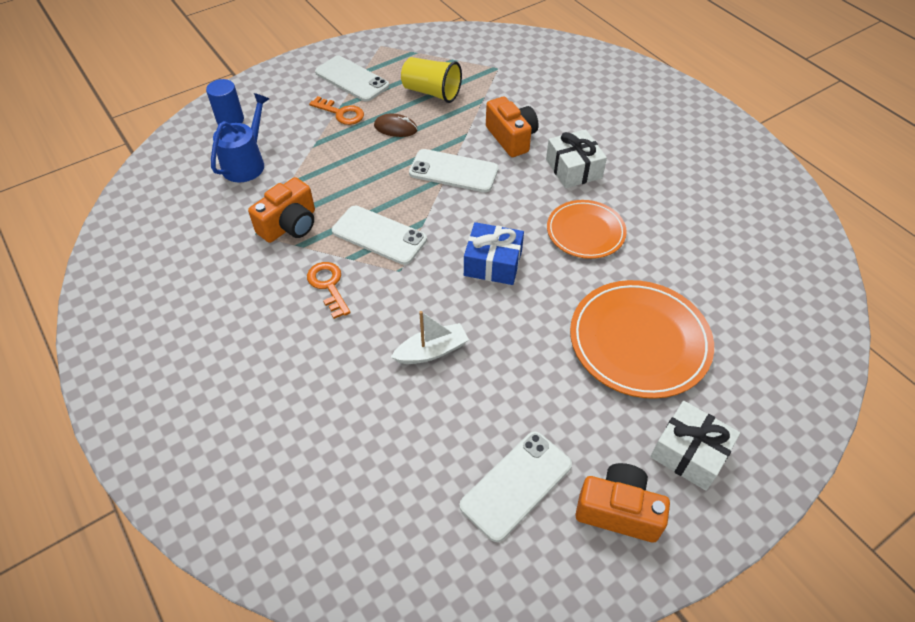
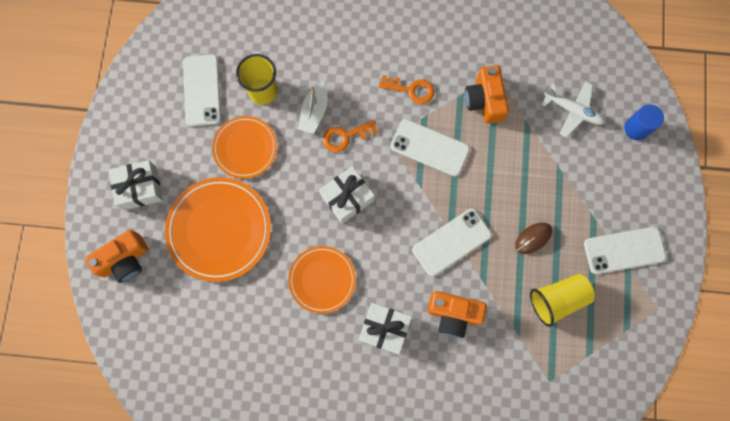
camera: 130 degrees right, 25 degrees up
(246, 163) = (573, 110): blue watering can -> white plane
(341, 113) = (583, 211): orange key -> orange key (345, 136)
(379, 235) = (429, 148): white phone -> white phone turned 45 degrees clockwise
(455, 417) = (263, 91): none -> yellow cup
(493, 263) = (347, 198): blue gift -> white gift
(535, 384) = (245, 148): none -> orange plate
(618, 511) = (147, 125): orange camera -> orange camera (124, 260)

